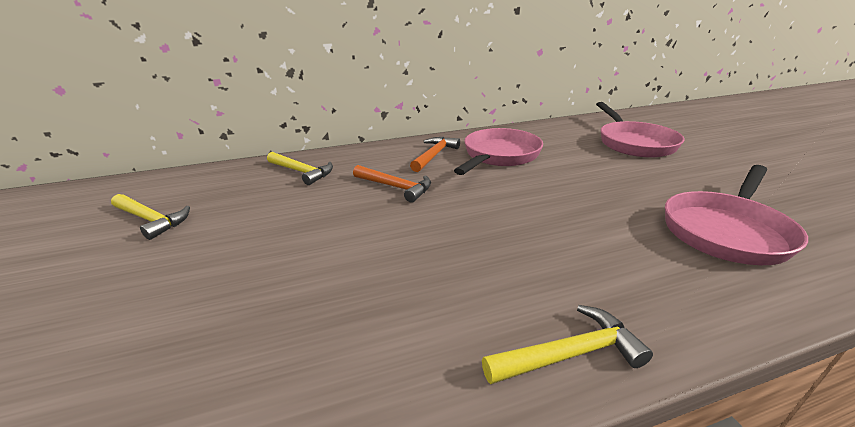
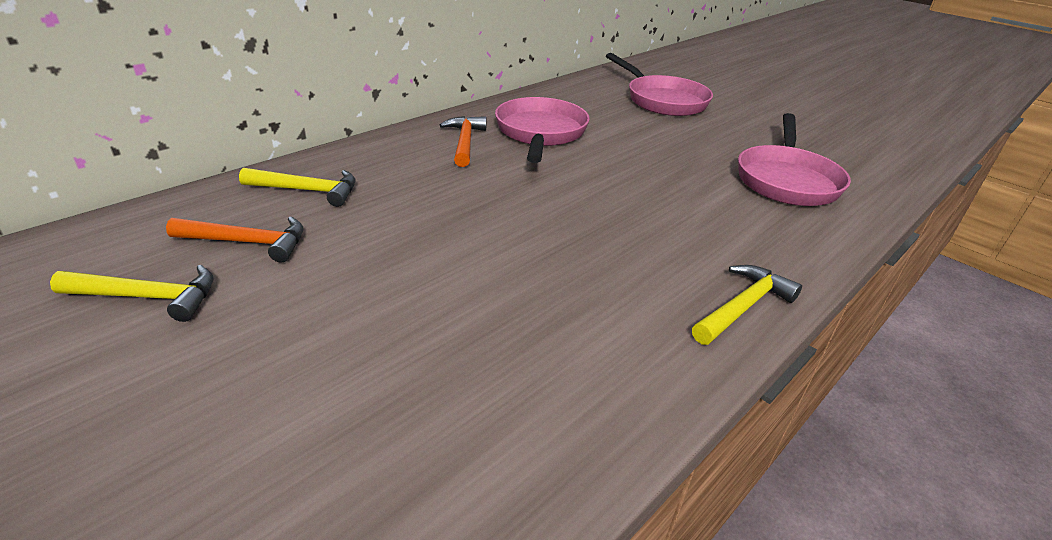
camera: 30 degrees left, 5 degrees up
(396, 187) = (456, 190): orange hammer -> orange hammer (248, 242)

